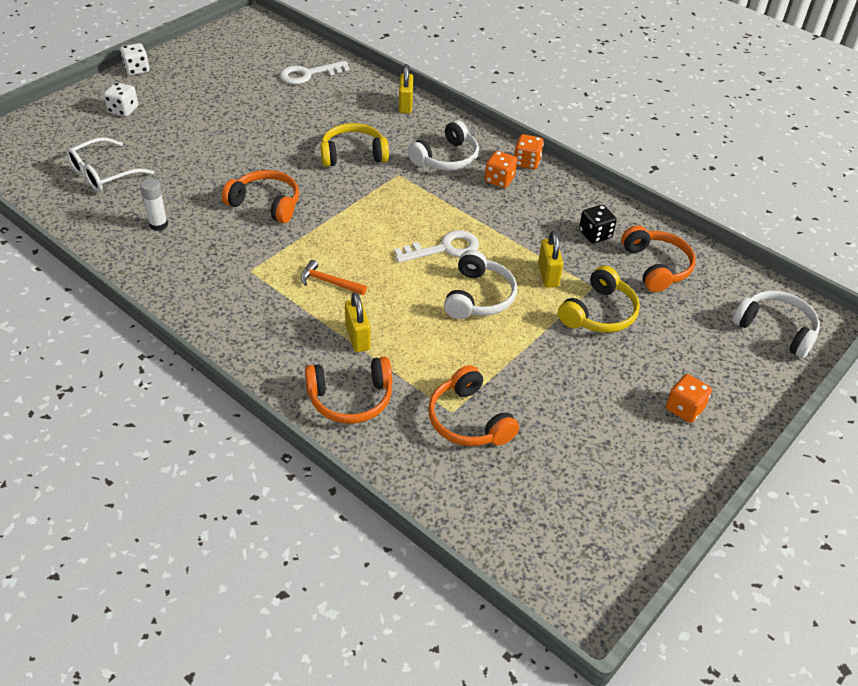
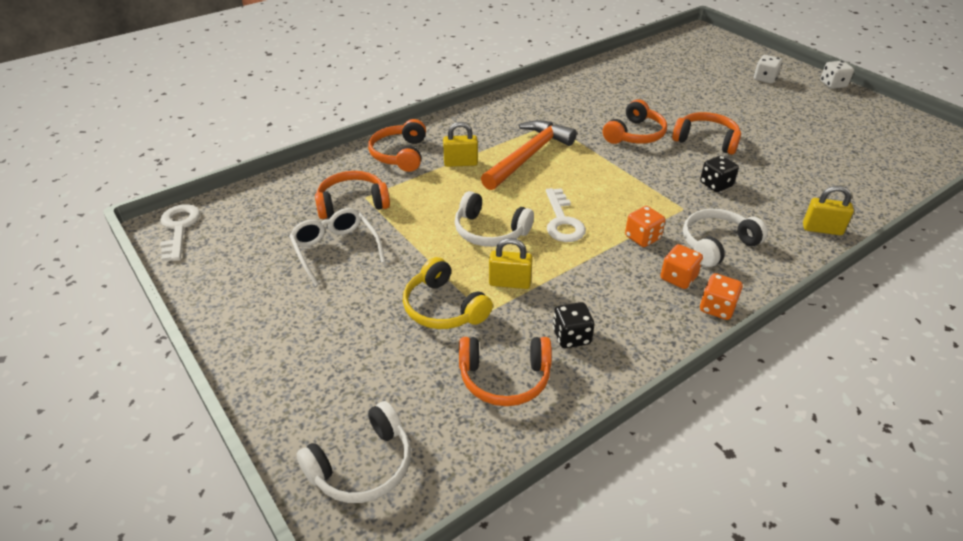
camera: 105 degrees right, 5 degrees down
(103, 174) = (673, 72): white glasses -> white glasses (335, 250)
(158, 225) = (609, 91): white glue stick -> none
(270, 156) = (706, 140): none -> orange headphones
(308, 74) = (864, 170): white key -> white key (179, 228)
(329, 282) = (528, 156): orange hammer -> orange hammer, size x2.13
(353, 154) = (716, 184): yellow headphones -> black dice
(446, 158) = (717, 244): white headphones -> white headphones turned 90 degrees clockwise
(684, 409) = (294, 336): orange dice -> orange dice (642, 238)

